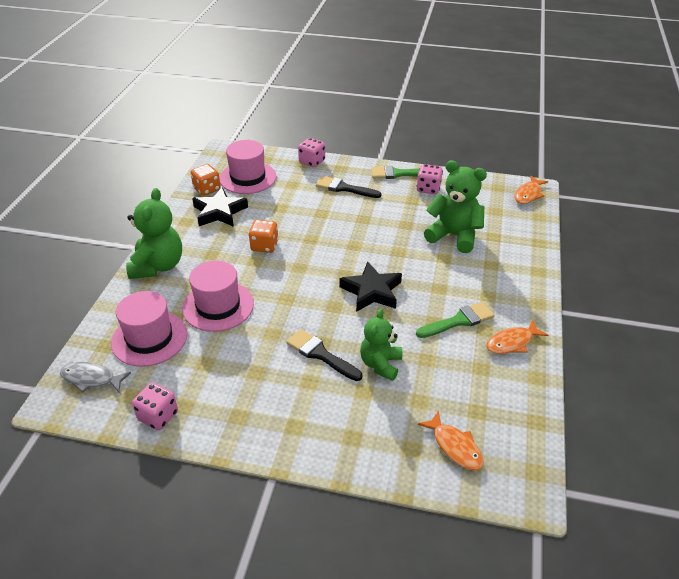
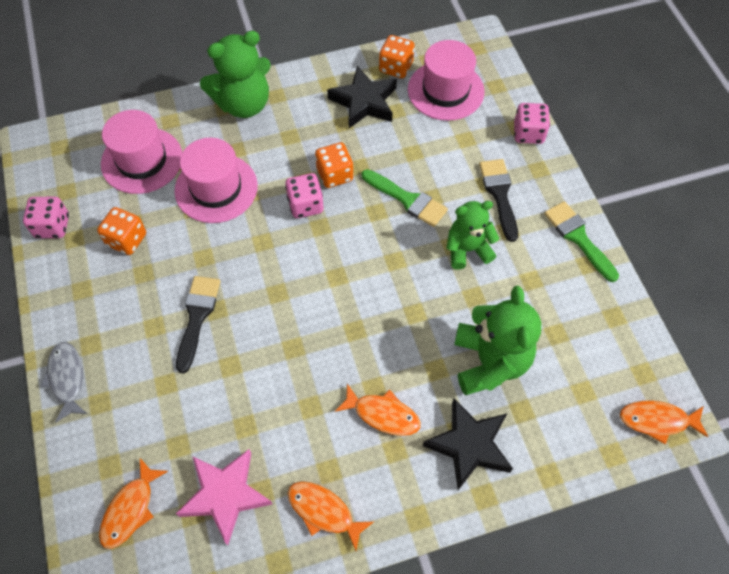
camera: 60 degrees right, 20 degrees up
(91, 379) = (71, 150): grey fish -> grey fish (67, 379)
(216, 372) = (127, 240): none -> orange dice
(372, 291) = (324, 318): black star -> black star (469, 445)
(380, 364) = (212, 382): green teddy bear -> green teddy bear (467, 249)
(428, 189) = (571, 288): pink dice -> pink dice (305, 205)
(458, 321) = (328, 434): green brush -> green brush (407, 200)
(460, 291) = (382, 414): none -> orange fish
(473, 388) = (225, 495): none -> pink star

